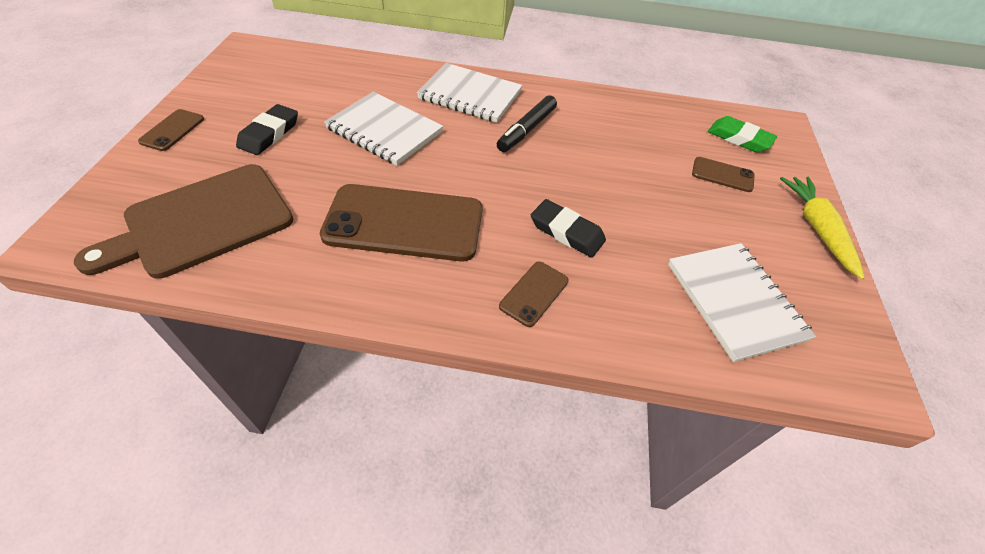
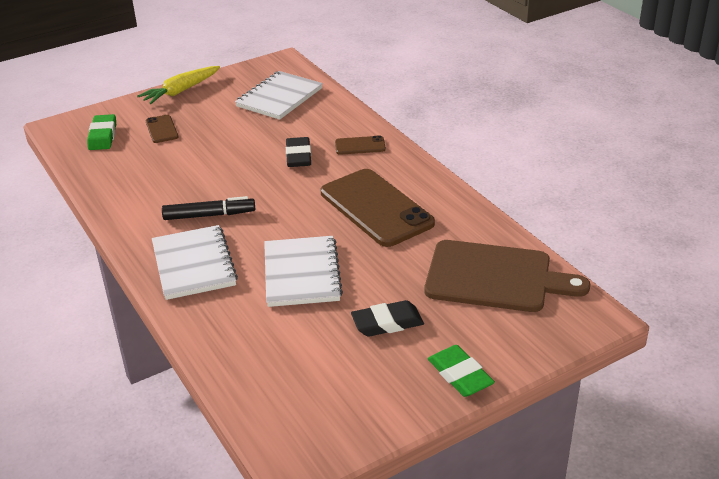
camera: 125 degrees left, 15 degrees down
(172, 130) = (460, 375): brown phone -> green eraser

